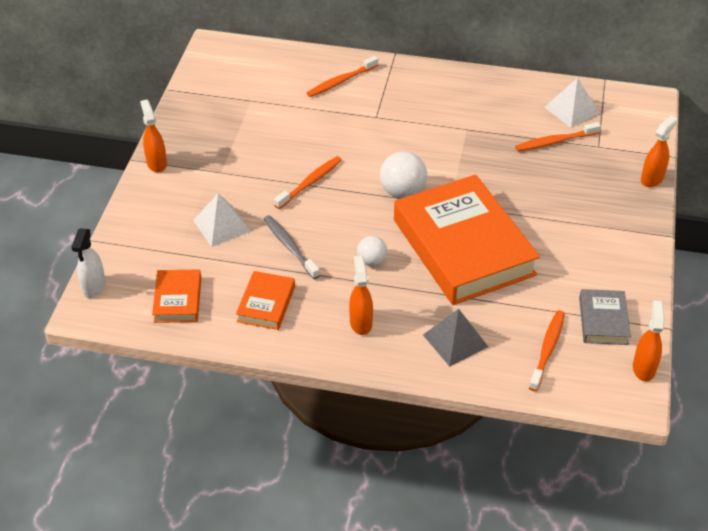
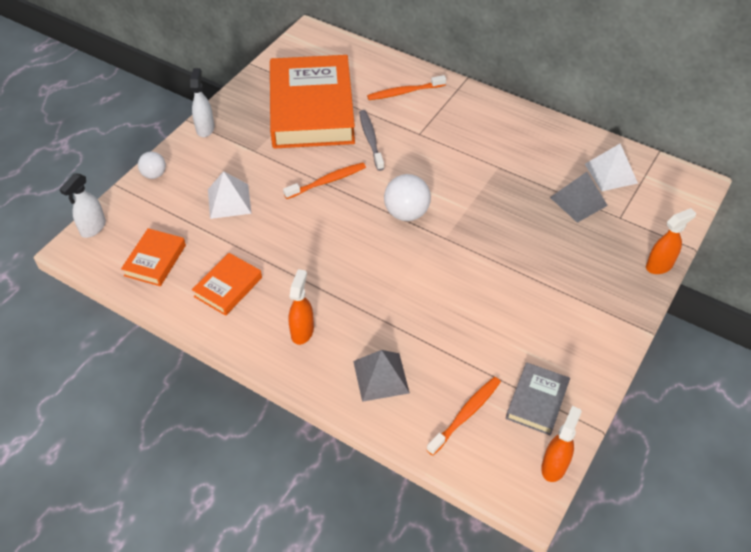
camera: 20 degrees right, 5 degrees up
(156, 163) = (205, 128): orange spray bottle -> white spray bottle
(290, 247) = (277, 238): grey toothbrush -> grey toothbrush (371, 139)
(371, 261) = (343, 273): white ball -> white ball (154, 174)
(463, 247) = (436, 284): orange book -> orange book (312, 109)
(555, 141) = (578, 201): orange toothbrush -> grey pyramid

